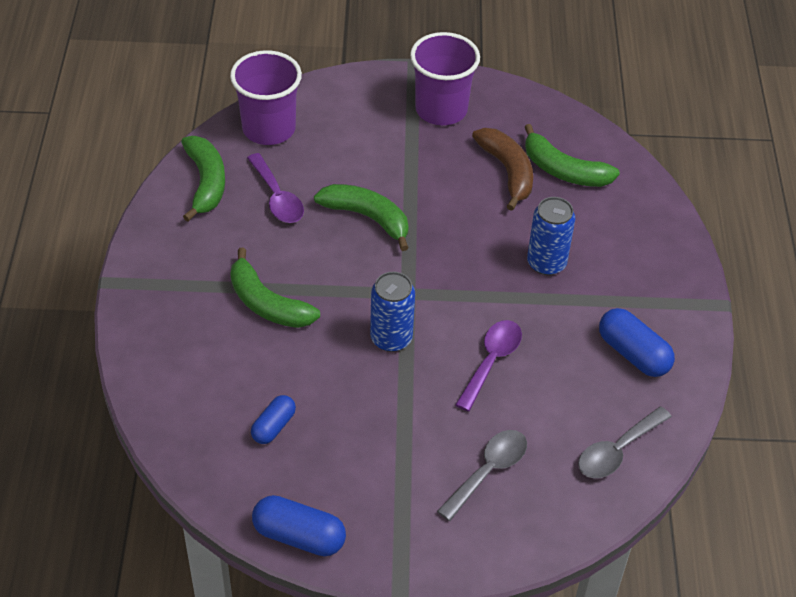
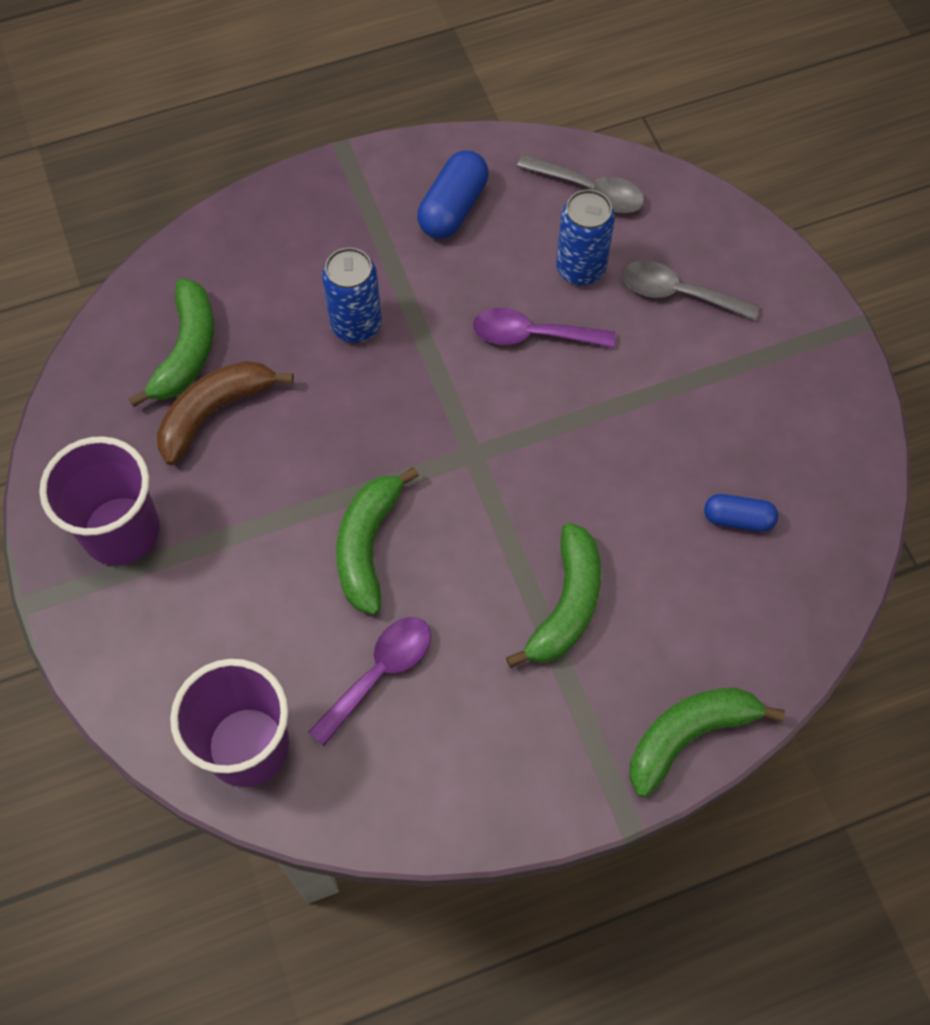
camera: 110 degrees left, 15 degrees up
(206, 183) = (392, 783): green banana -> green banana (688, 736)
(299, 536) = (855, 436): blue capsule -> none
(391, 338) = (550, 446): blue can -> blue can (580, 268)

